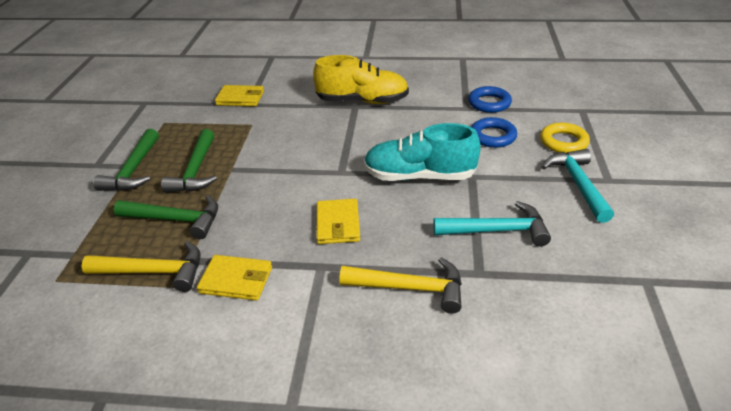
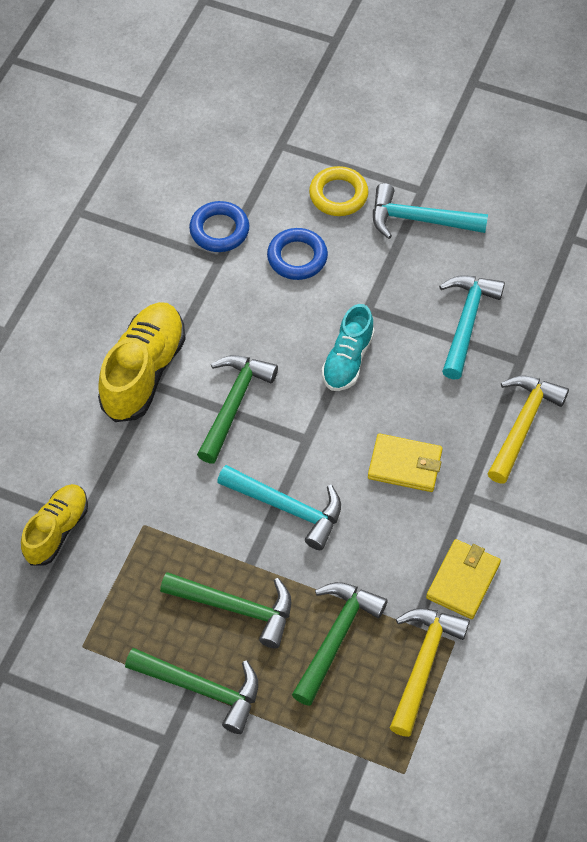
camera: 75 degrees left, 20 degrees up
(240, 98) = (57, 530): yellow wallet -> yellow shoe
(280, 175) = (287, 508): none -> turquoise hammer
(355, 136) = (233, 404): none -> green hammer
(419, 176) = (348, 360): turquoise shoe -> turquoise shoe, size x0.64

